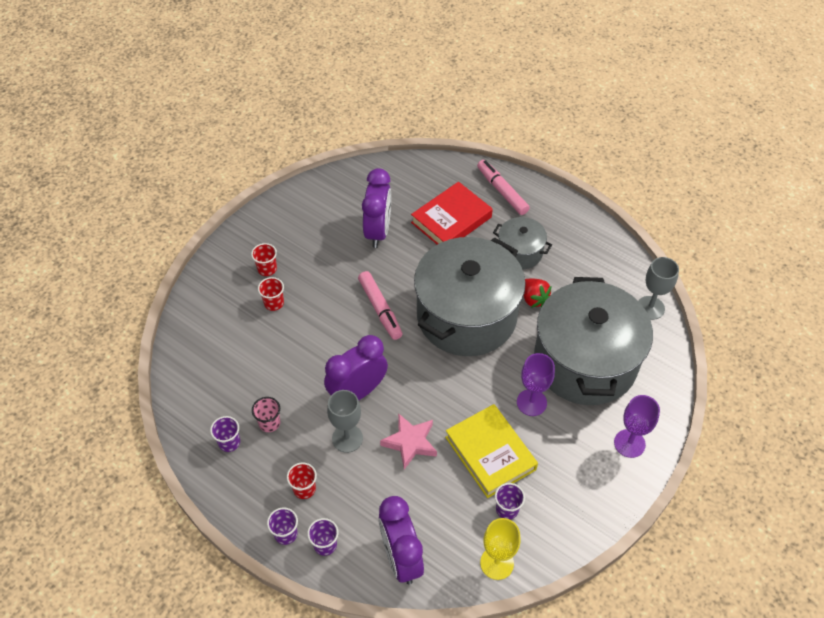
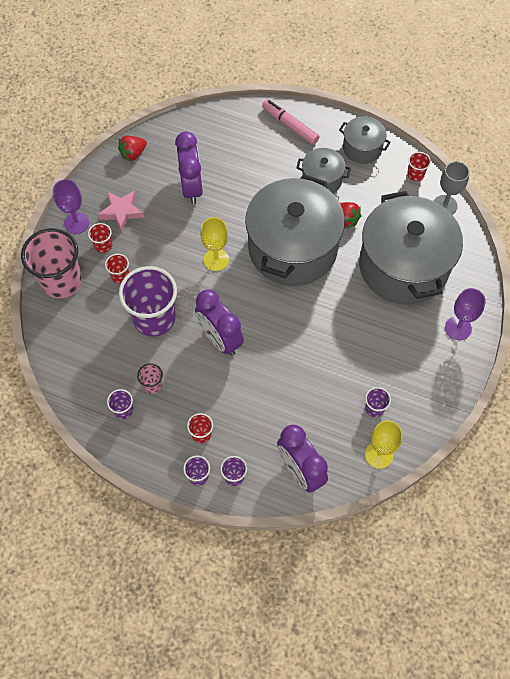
camera: 15 degrees left, 10 degrees up
(212, 295) = (61, 281): none -> pink cup
(294, 354) = (154, 318): none -> purple cup
(328, 186) = (133, 154): none -> red strawberry
(347, 438) = (224, 381): grey goblet -> none
(357, 392) = (220, 339): purple clock -> purple clock turned 75 degrees counterclockwise
(380, 309) = (216, 260): pink marker -> yellow goblet
(410, 442) = (278, 372): pink star -> pink star (121, 212)
(451, 220) = (253, 162): red book -> none
(490, 453) = (347, 364): yellow book -> none
(531, 402) = (369, 312): purple goblet -> purple goblet (76, 223)
(574, 229) = (362, 148): none -> grey pot
(626, 268) = (415, 174): none -> red cup

